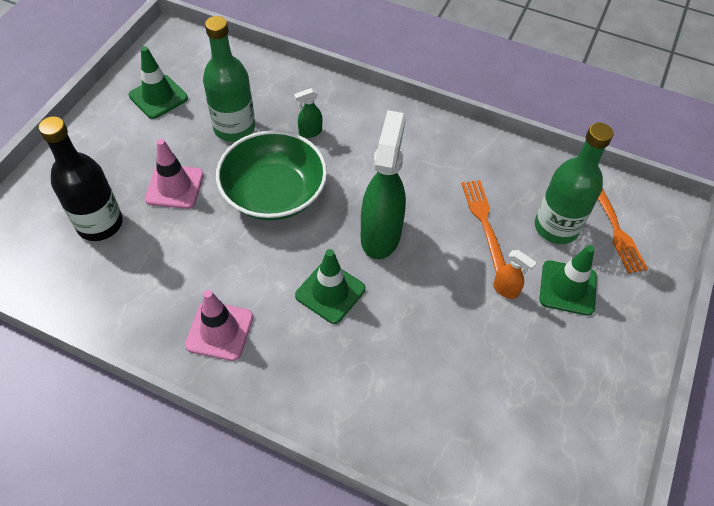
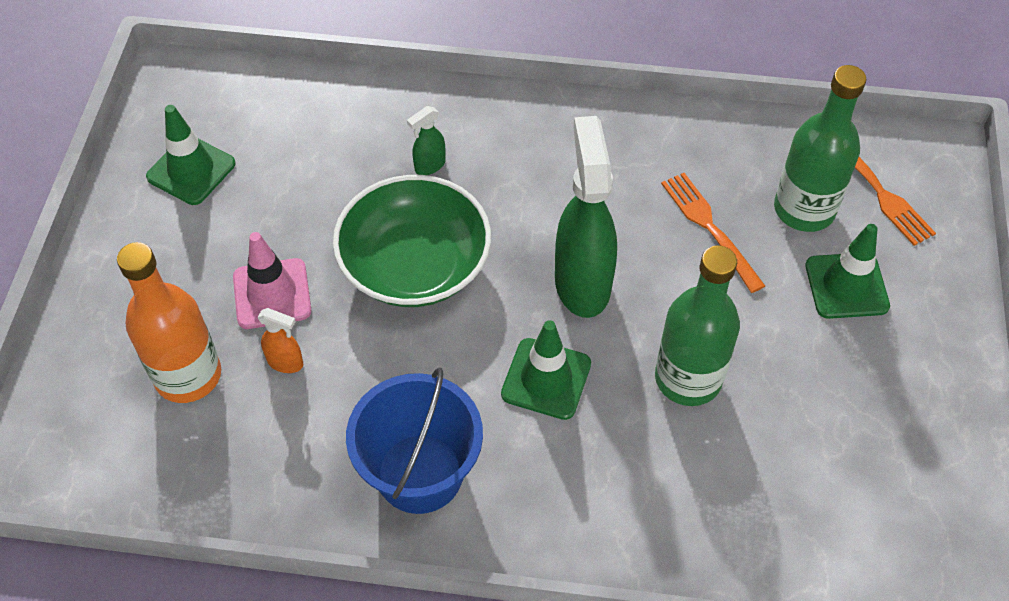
camera: 15 degrees left, 0 degrees up
(100, 224) = (188, 375): black bottle -> orange bottle
(219, 331) = (420, 473): pink traffic cone -> blue bucket
(234, 128) = (321, 187): green bottle -> green bottle (688, 378)
(506, 290) = (770, 311): orange spray bottle -> orange spray bottle (286, 362)

